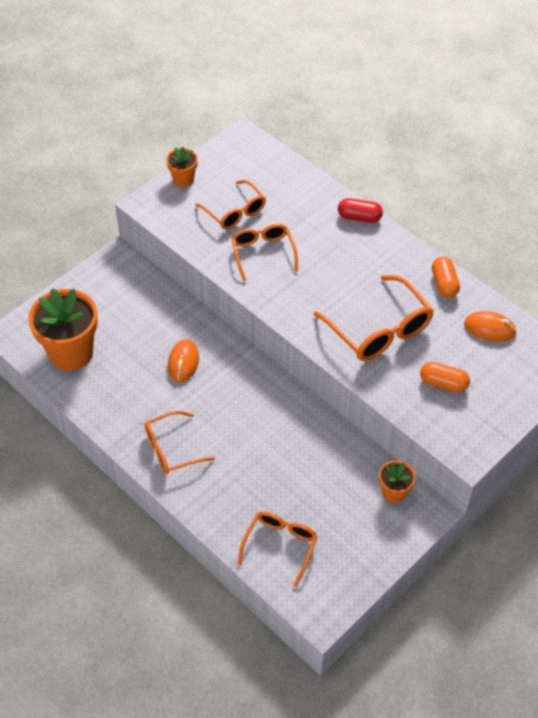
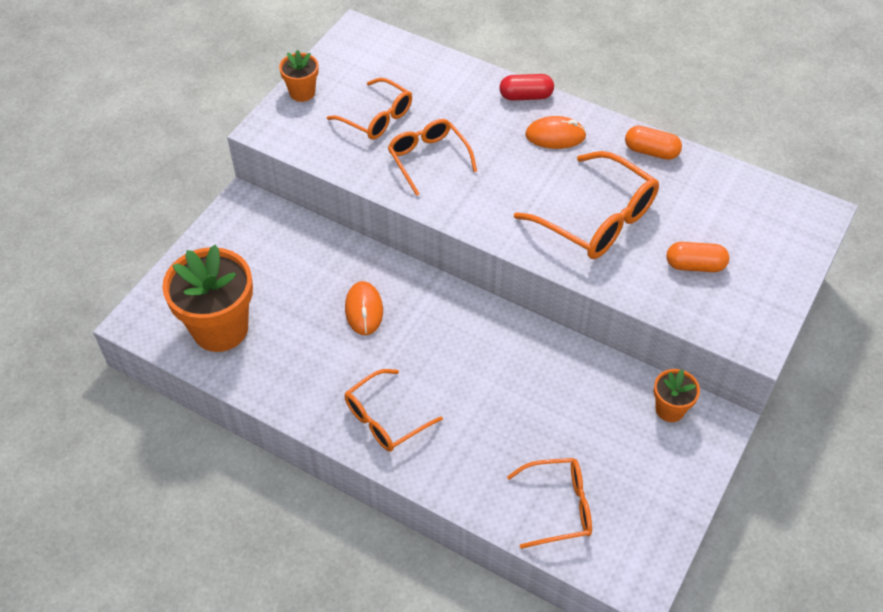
camera: 15 degrees left, 0 degrees up
(280, 545) = (559, 507): orange glasses -> orange glasses turned 75 degrees clockwise
(444, 283) = (651, 151): orange capsule -> orange capsule turned 45 degrees counterclockwise
(489, 328) = (722, 191): orange mouse -> orange mouse (555, 136)

